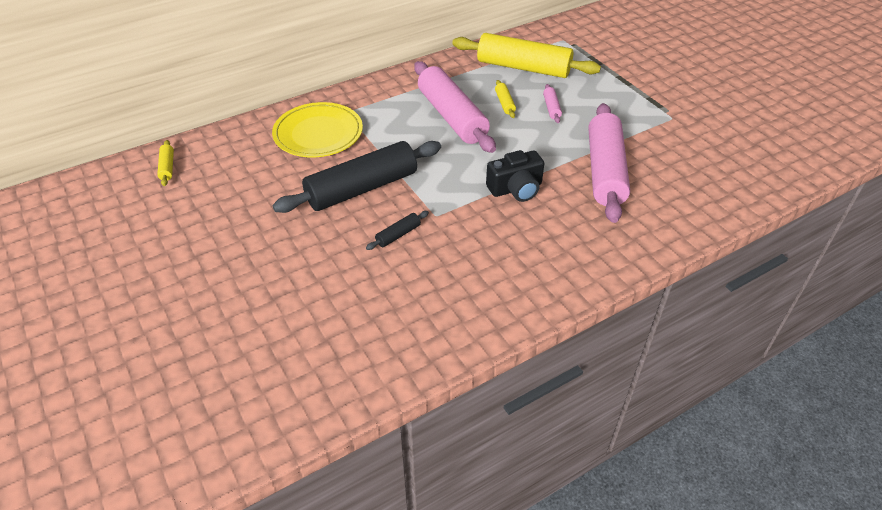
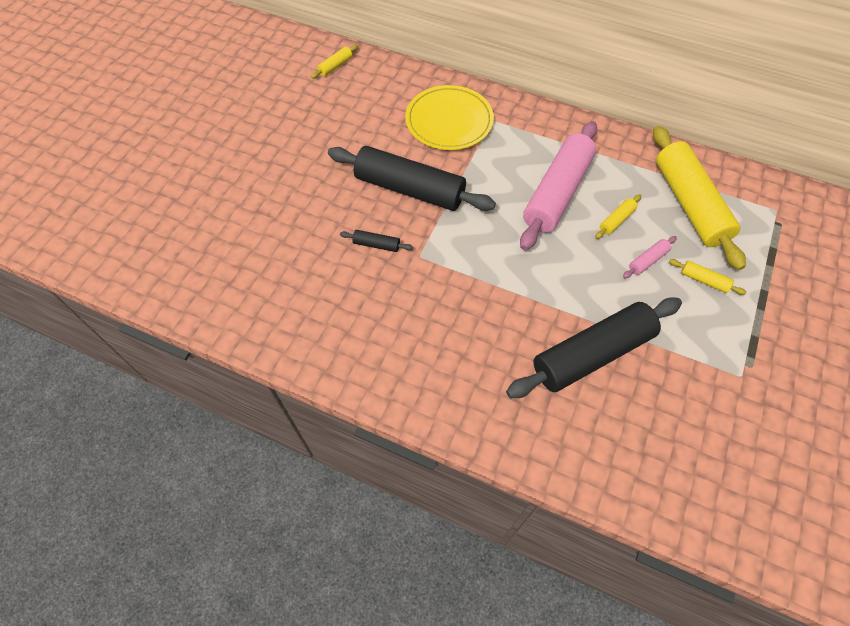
camera: 55 degrees right, 15 degrees up
(516, 189) = (502, 295): black camera -> none
(589, 94) = (704, 280): none -> yellow rolling pin
(605, 171) = (592, 354): pink rolling pin -> black rolling pin

